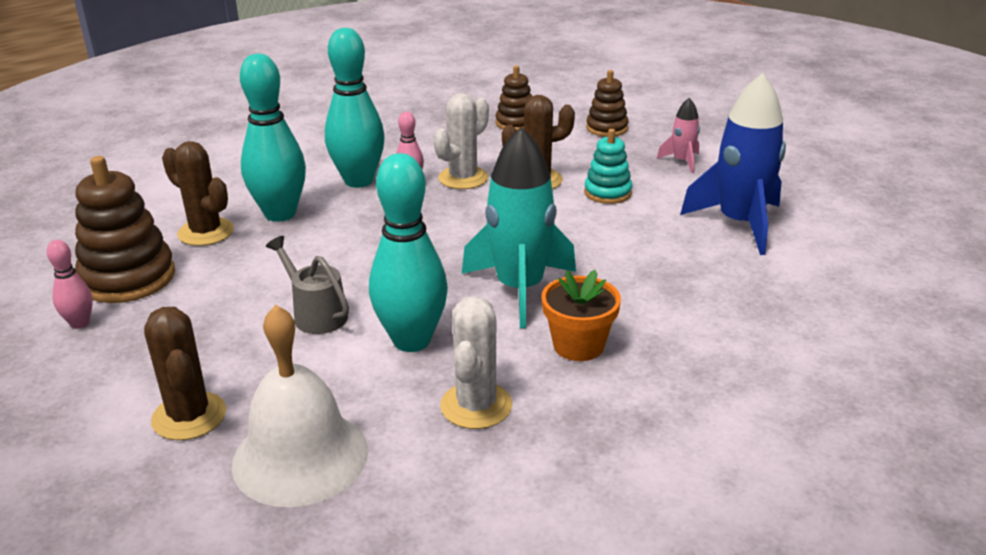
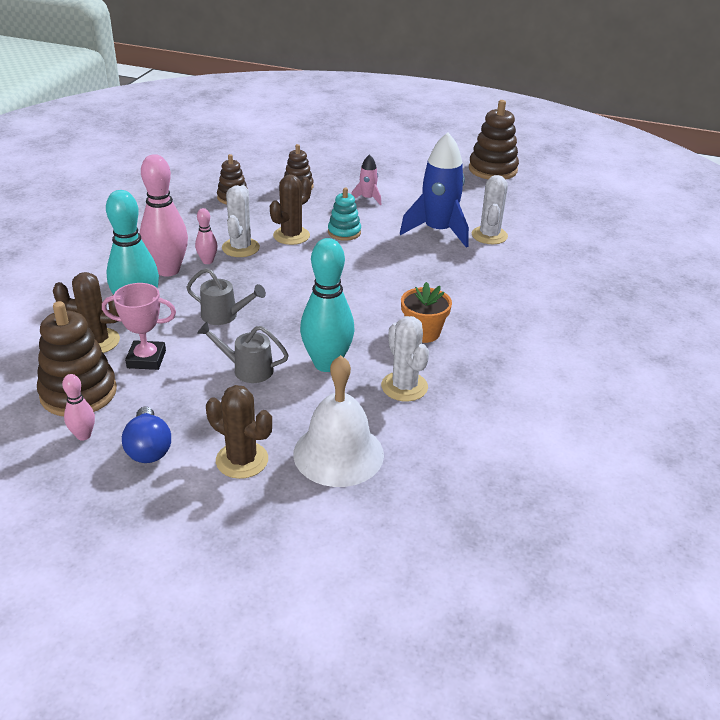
camera: 35 degrees left, 5 degrees up
(118, 362) = (148, 448): none -> blue light bulb
(229, 266) = (146, 359): none -> pink trophy
(358, 181) = (168, 270): turquoise bowling pin -> pink bowling pin
(360, 246) = (225, 316): none -> grey watering can
(520, 289) = (356, 310): turquoise rocket -> none
(813, 249) = (489, 235): none -> white cactus
(909, 166) = (492, 170): none -> brown stacking toy

